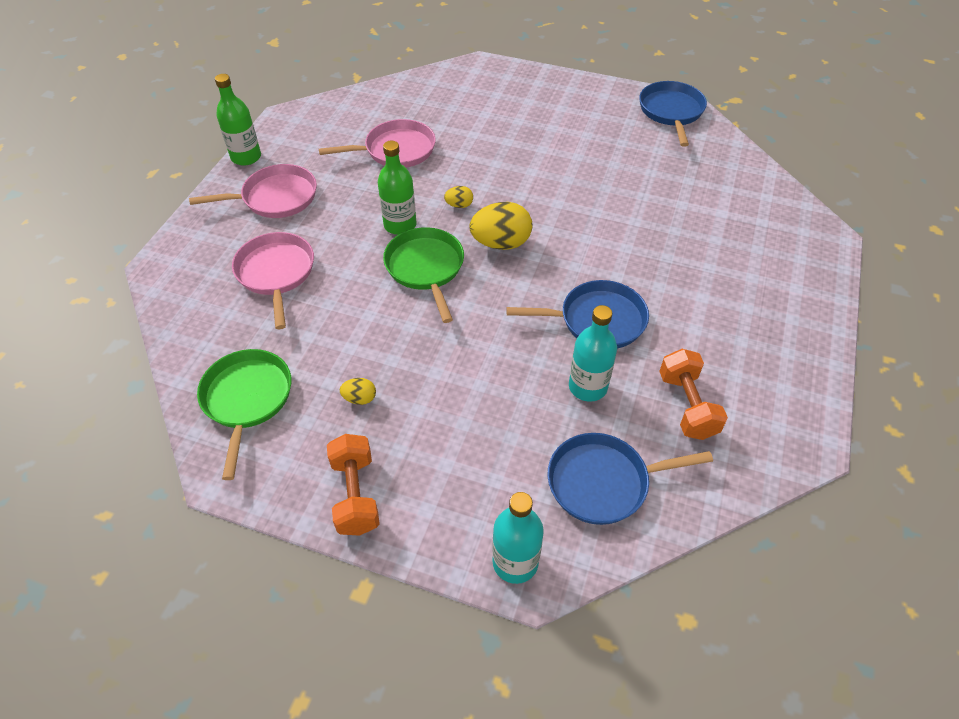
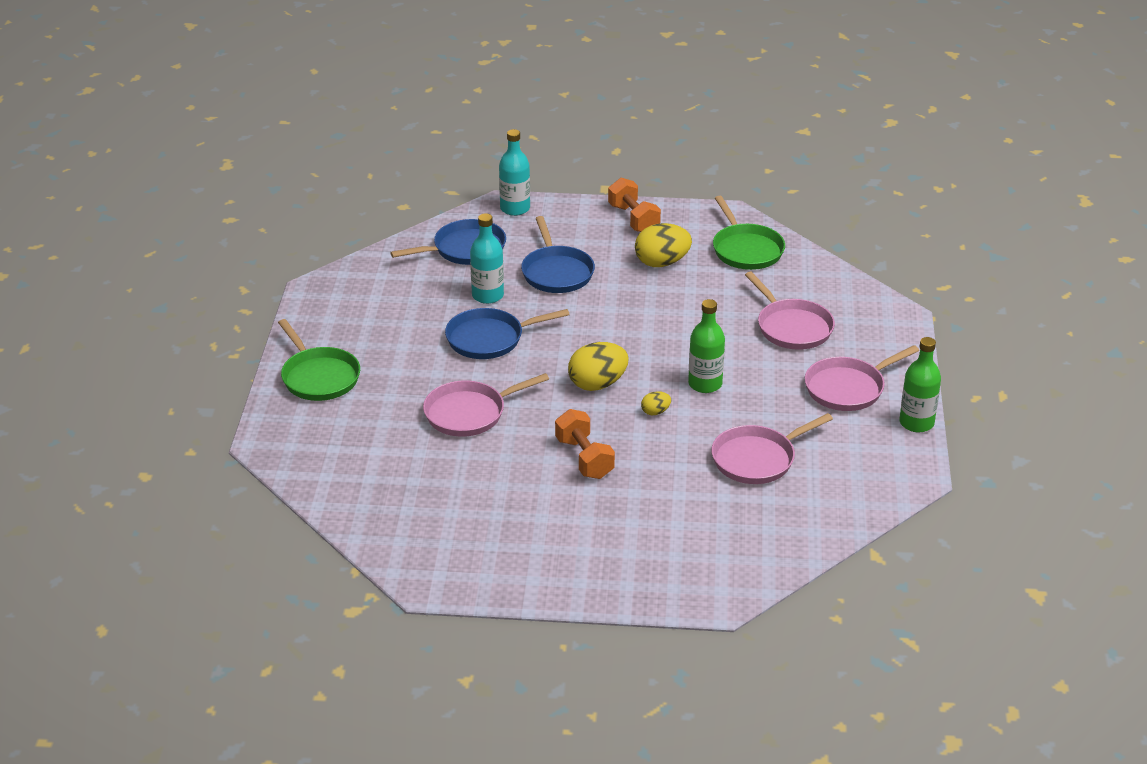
camera: 165 degrees right, 15 degrees down
(360, 398) = (662, 263): yellow egg -> yellow egg, size x2.05
(426, 268) = (659, 352): green pan -> green pan (319, 377)
(631, 234) = (469, 413): none -> pink pan
(671, 112) = (439, 569): blue pan -> blue pan (556, 272)
(687, 405) = (407, 297): orange dumbbell -> orange dumbbell (584, 458)

